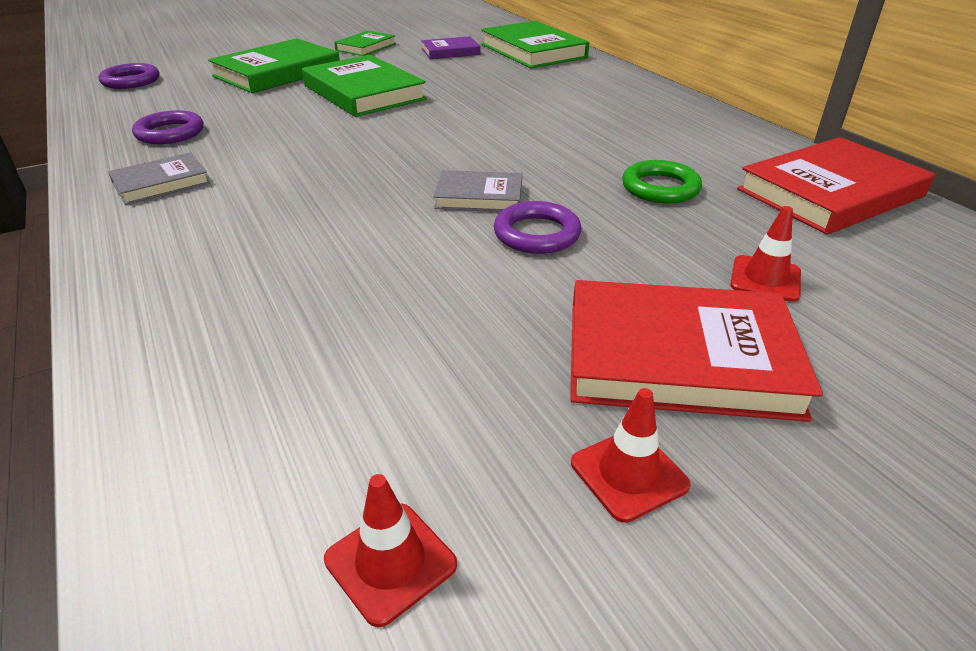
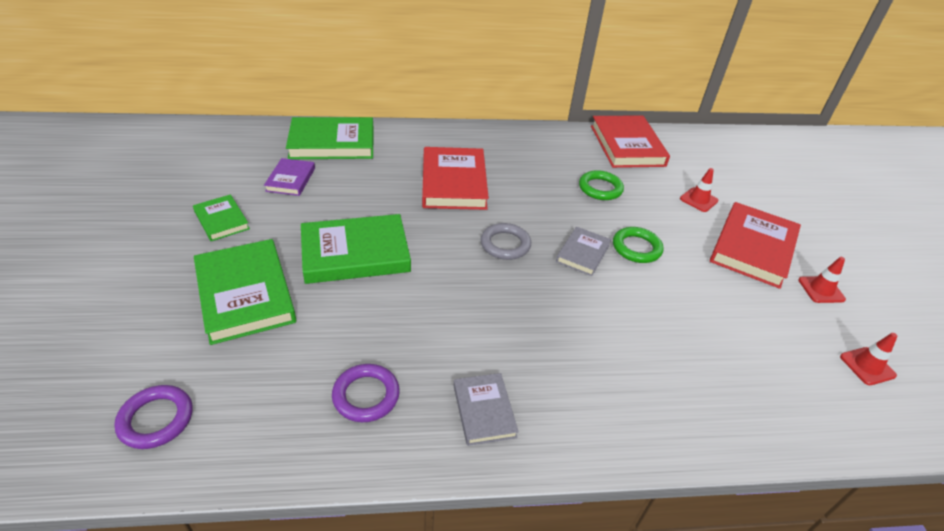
camera: 70 degrees left, 5 degrees up
(447, 150) = (505, 244): none -> grey ring
(536, 234) = (636, 248): purple ring -> green ring
(539, 106) = (453, 182): none -> red book

